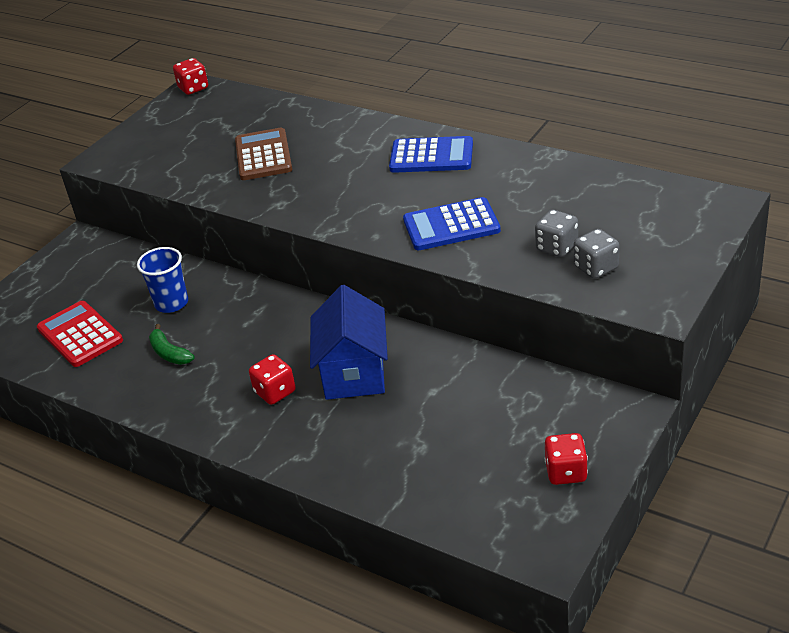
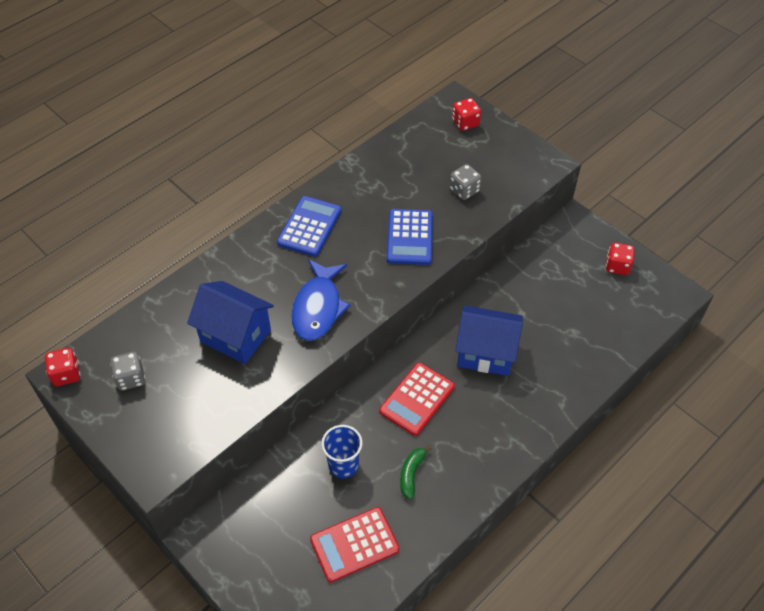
camera: 80 degrees left, 15 degrees up
(169, 353) = (411, 474): green banana -> green banana turned 135 degrees clockwise
(263, 155) = (235, 336): brown calculator -> blue house
(269, 333) = (417, 399): none -> red calculator
(275, 392) = (488, 406): red dice -> red dice (465, 123)
(318, 192) = (318, 308): none -> blue fish
(596, 268) = (495, 178): grey dice -> grey dice (131, 378)

